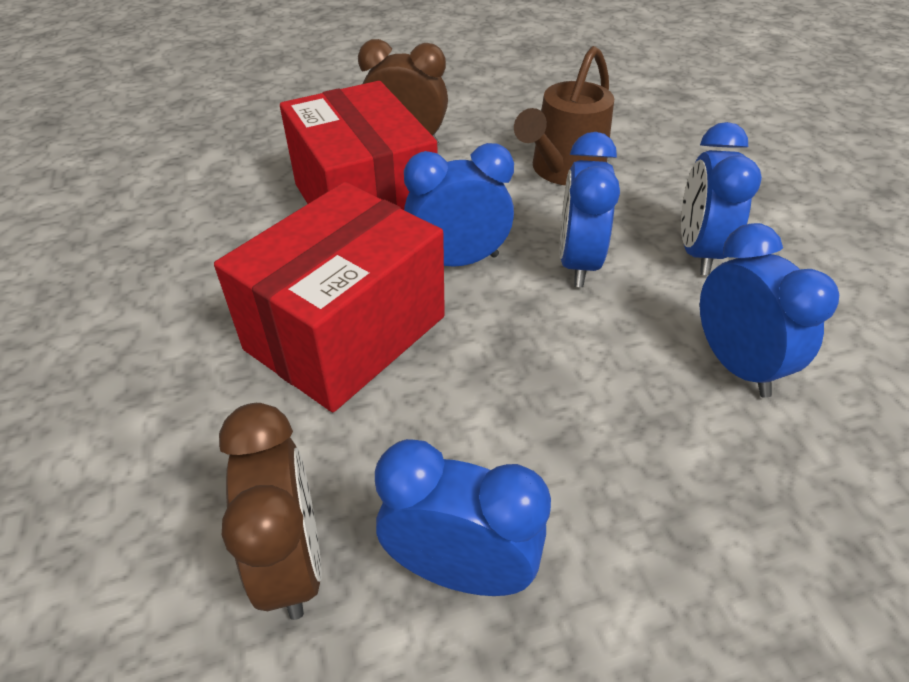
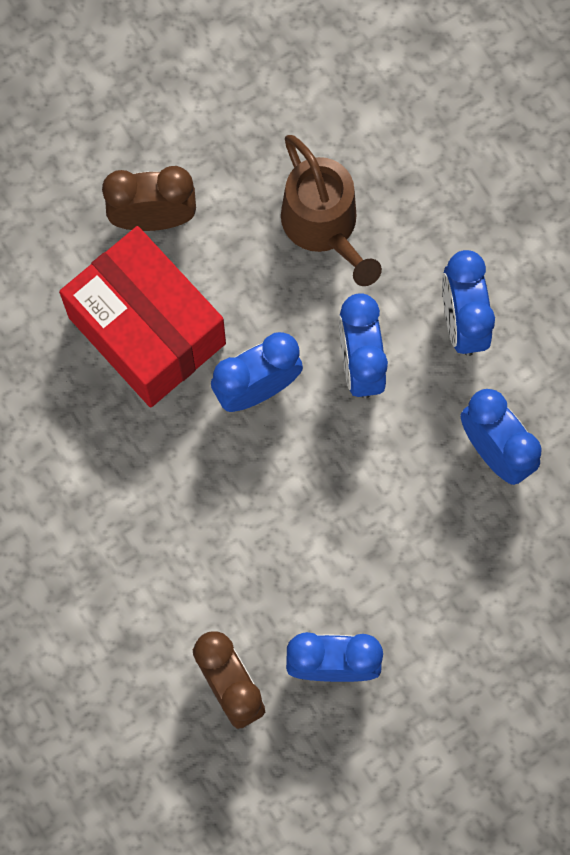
camera: 15 degrees left, 30 degrees up
(346, 333) = (192, 495): red box -> none
(563, 171) = (324, 227): brown watering can -> brown watering can turned 45 degrees counterclockwise

